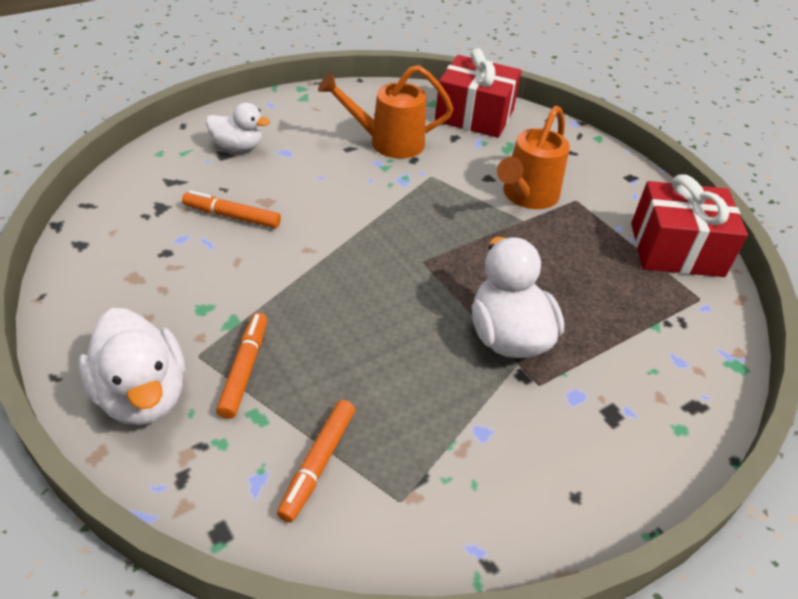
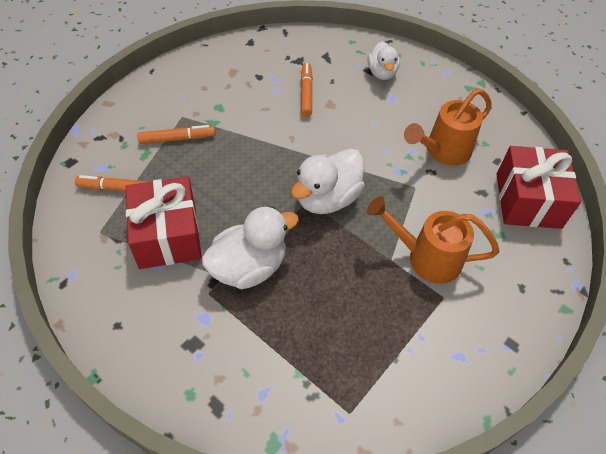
camera: 75 degrees right, 10 degrees up
(143, 395) = (148, 105): white duck -> white duck (327, 198)
(388, 143) = (443, 151): orange watering can -> orange watering can turned 105 degrees counterclockwise
(676, 249) = (413, 390): red gift -> red gift (168, 235)

